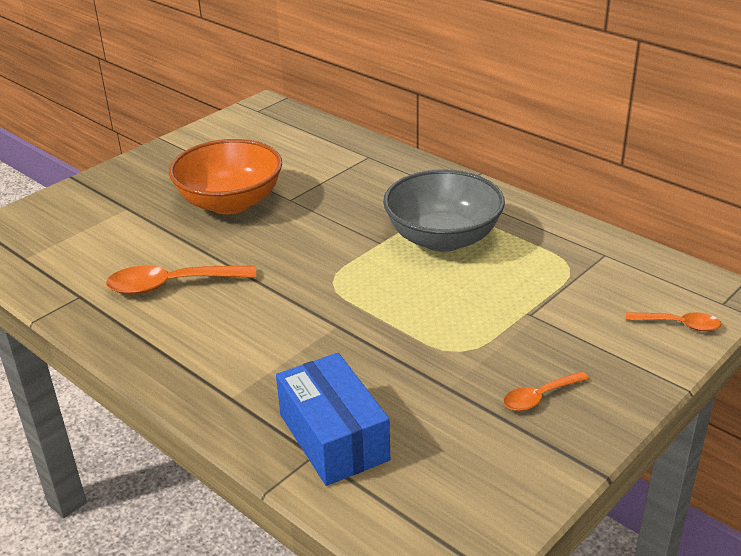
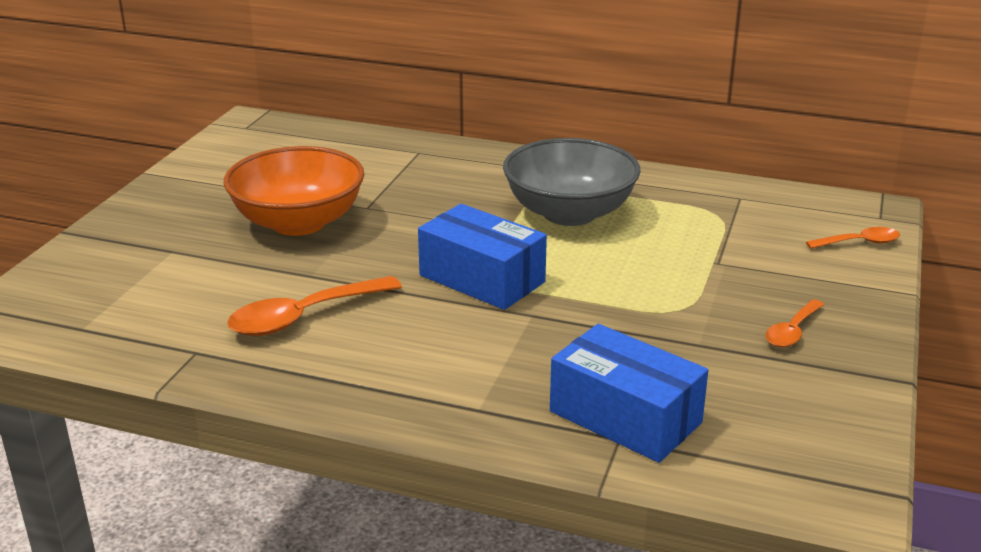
camera: 25 degrees left, 5 degrees down
(324, 283) = (482, 279): none -> blue box

